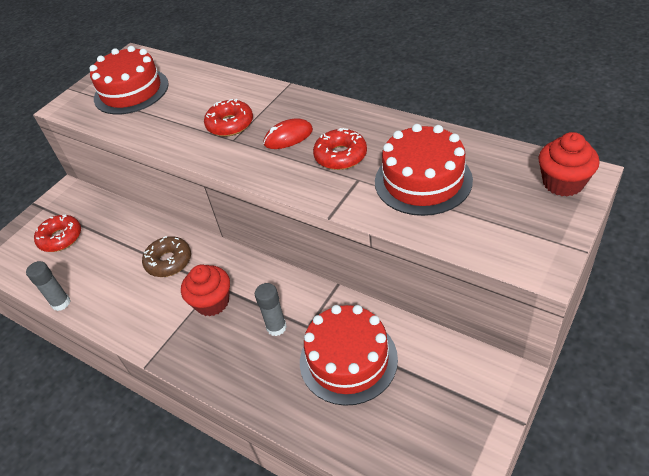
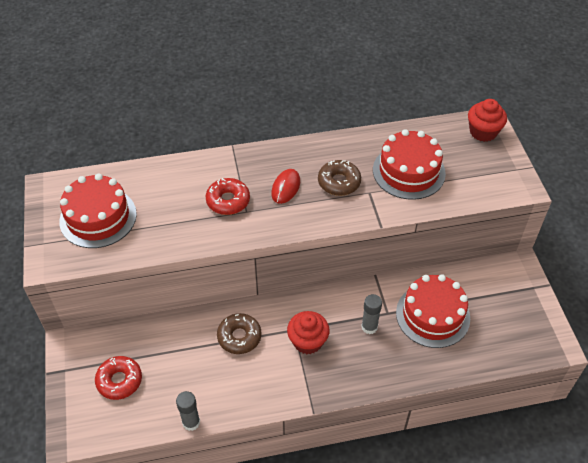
camera: 50 degrees left, 5 degrees up
(340, 156) = (339, 182): red donut -> brown donut

